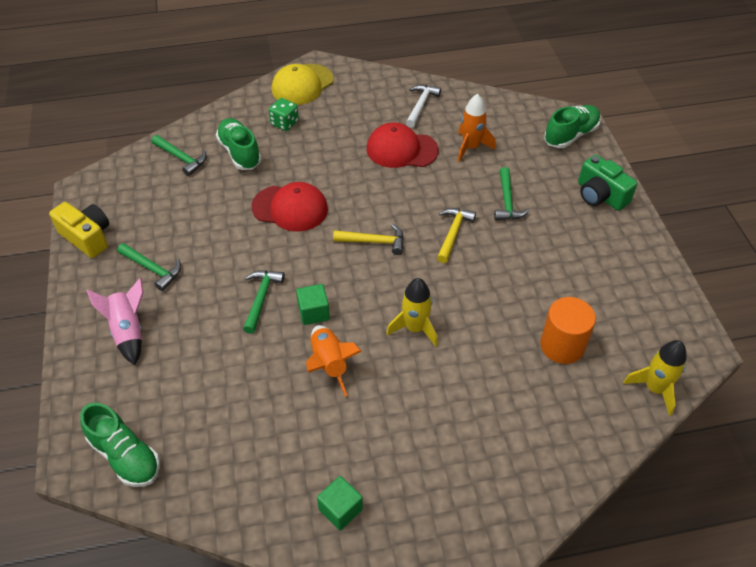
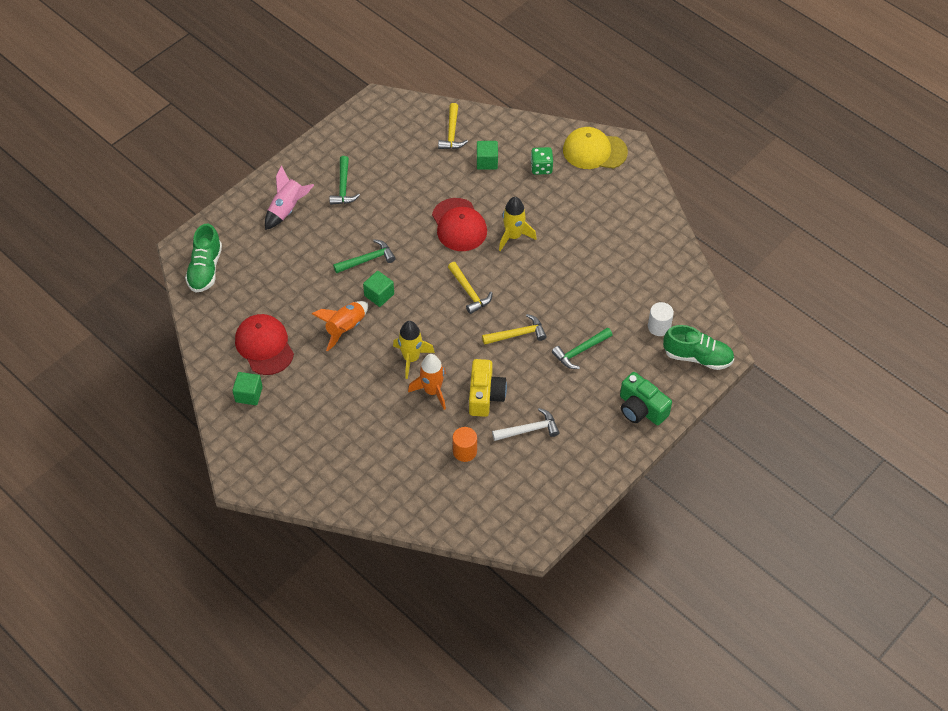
camera: 55 degrees right, 5 degrees up
(87, 237) = (340, 135): yellow camera -> yellow camera (485, 395)
(181, 158) = (452, 133): green hammer -> yellow hammer
(240, 153) = (487, 162): green shoe -> green cube
(401, 149) = (578, 255): red cap -> red cap (264, 346)
(421, 105) = (641, 239): white hammer -> white hammer (529, 429)
(471, 147) = (621, 298): orange rocket -> orange rocket (432, 391)
(521, 141) = (659, 327): none -> white cylinder
(562, 346) = (464, 451): orange cylinder -> orange cylinder, size x0.65
(600, 195) = (641, 409): green camera -> green camera turned 60 degrees counterclockwise
(655, 388) = (470, 523): yellow rocket -> yellow rocket (513, 236)

